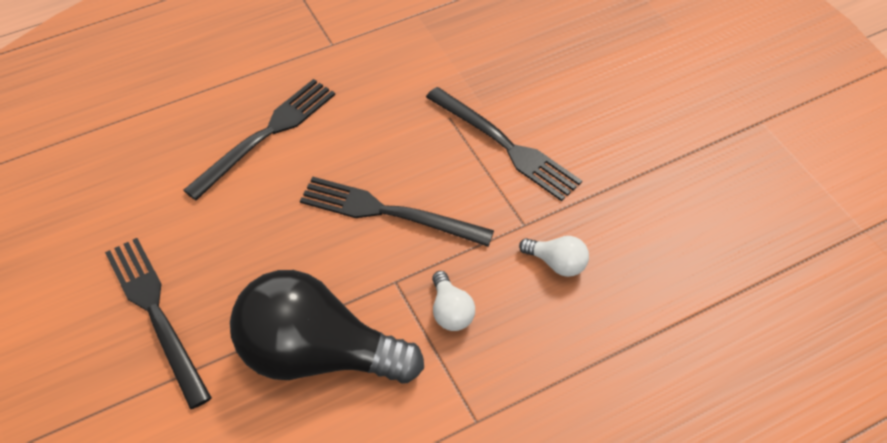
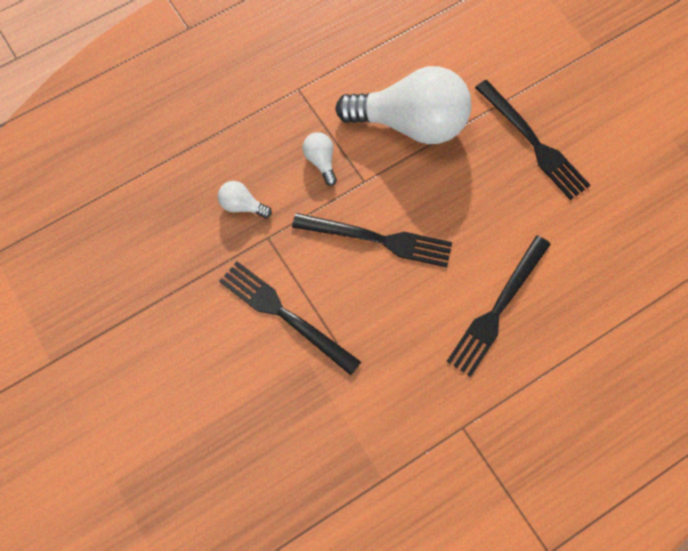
camera: 175 degrees right, 15 degrees up
(317, 355) = (411, 123): black light bulb -> white light bulb

